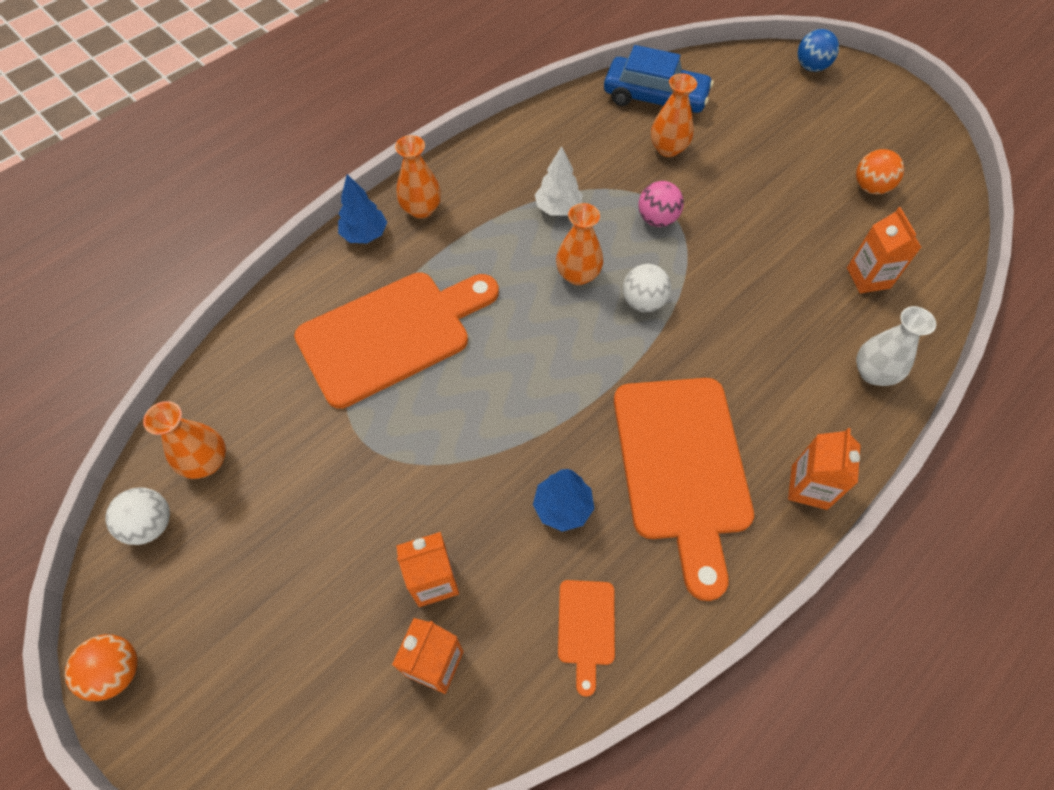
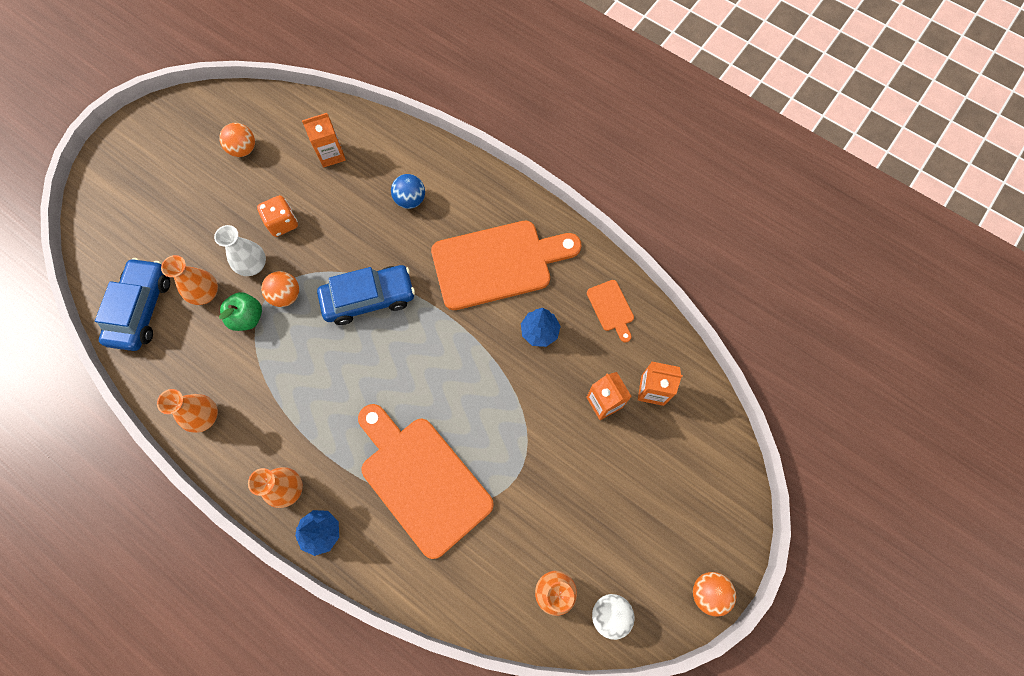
camera: 100 degrees left, 10 degrees up
(558, 208) = (279, 373): white tree -> none
(578, 275) = (348, 348): orange vase -> orange vase (205, 417)
(586, 627) = (611, 308): orange cutting board -> orange cutting board turned 75 degrees clockwise
(632, 183) = (247, 318): none -> green apple
(643, 302) = (369, 298): white ball -> blue car
(657, 219) = (286, 295): pink ball -> orange ball
(759, 221) = (282, 223): none -> orange dice
(809, 487) = (498, 192): orange carton -> none
(811, 67) = (102, 187): blue ball -> blue ball (410, 200)
(873, 373) = (410, 155): white vase -> white vase (253, 265)

